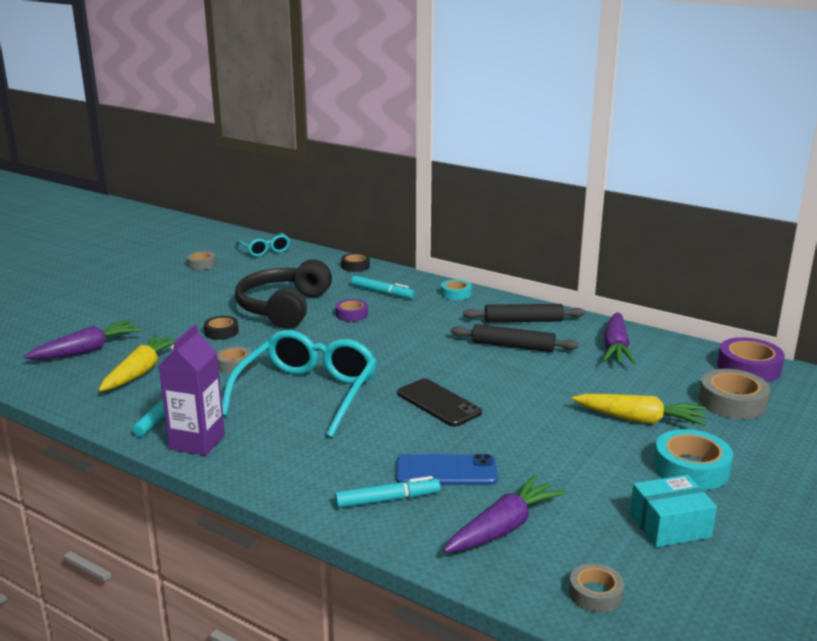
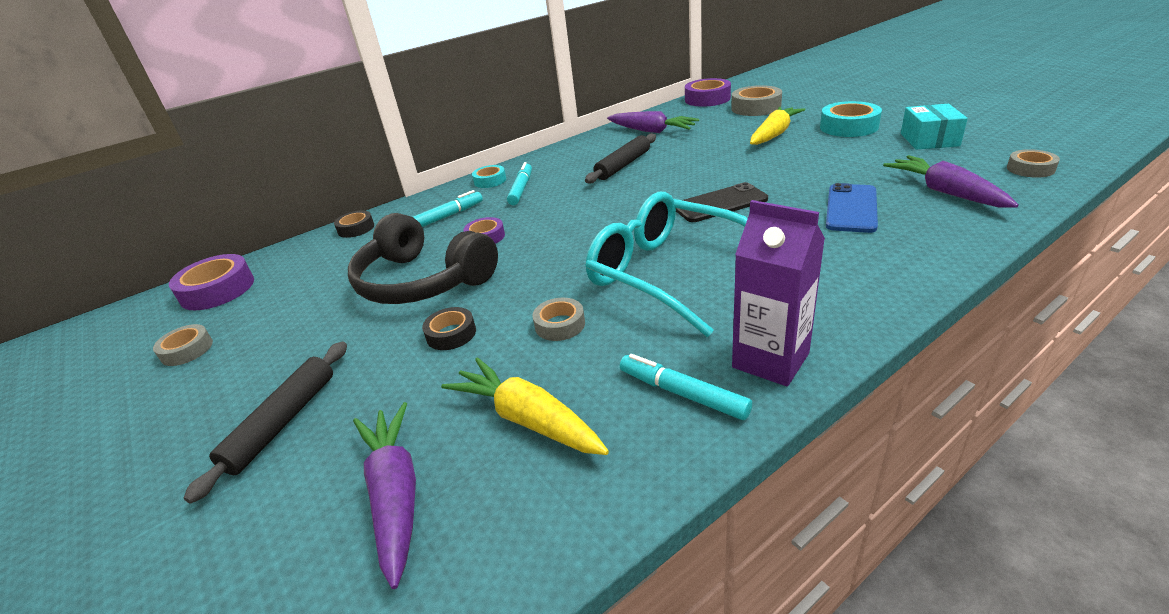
camera: 65 degrees left, 10 degrees up
(265, 250) = (217, 290): turquoise glasses -> purple tape
(387, 500) = (906, 238): turquoise marker -> turquoise marker (521, 189)
(523, 321) = (576, 158): black rolling pin -> black rolling pin (282, 422)

